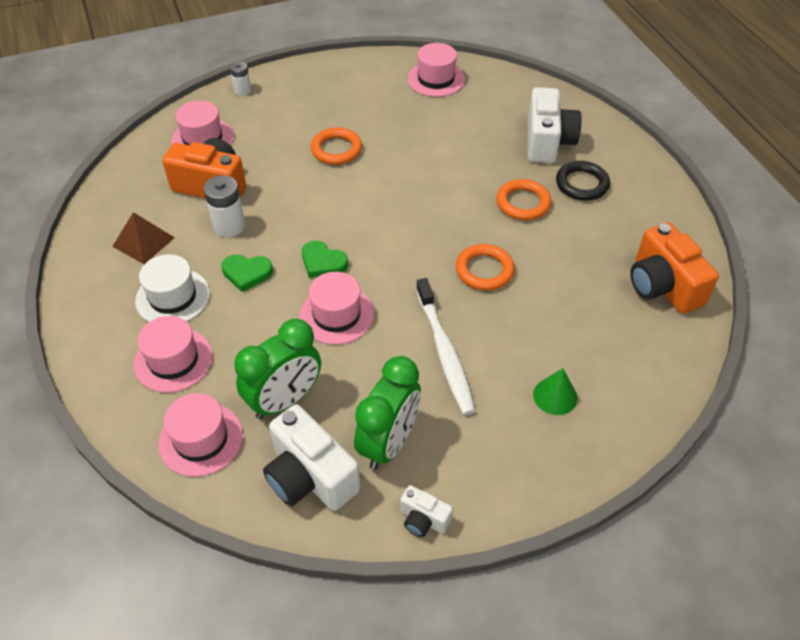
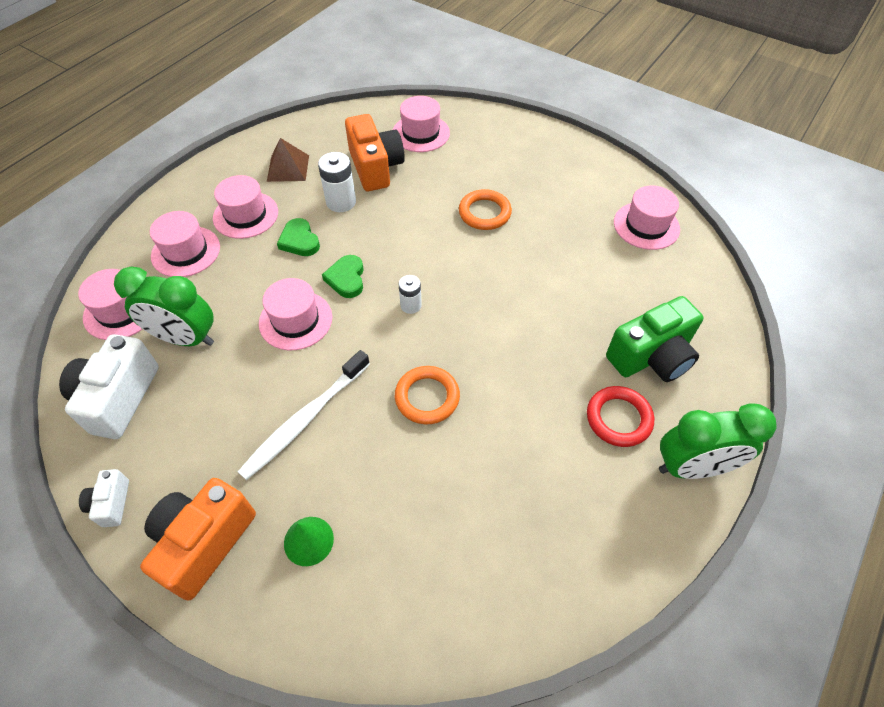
camera: 55 degrees right, 5 degrees up
(172, 297) = (245, 215): white hat -> pink hat
(242, 90) = (496, 121): white battery -> white battery (411, 305)
(389, 443) = (180, 433): green clock -> green clock (692, 467)
(523, 203) = (543, 381): orange ring -> none
(547, 142) = (651, 357): white camera -> green camera
(582, 184) = (618, 418): black ring -> red ring
(662, 286) = (533, 574): orange camera -> orange camera (204, 542)

